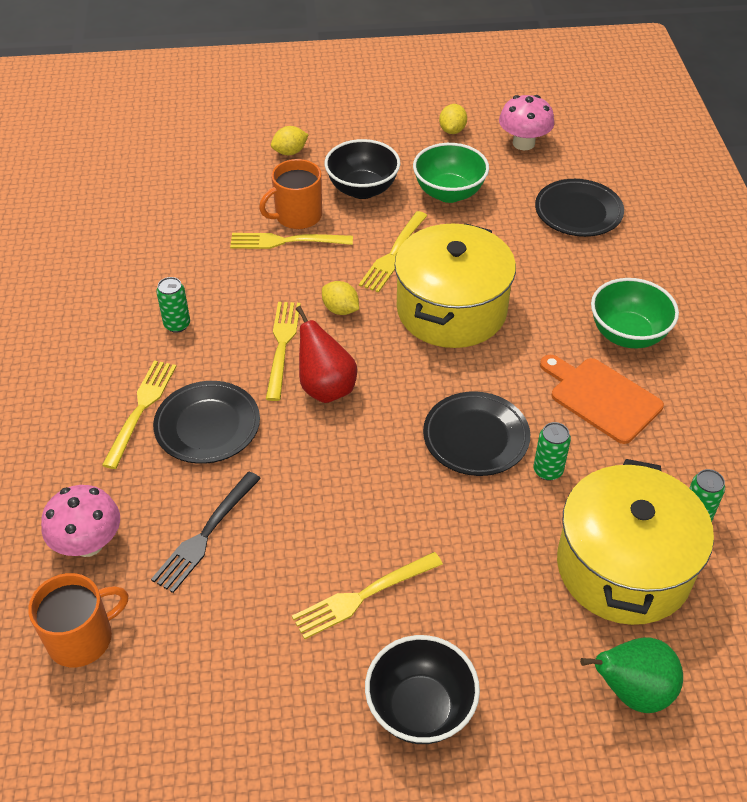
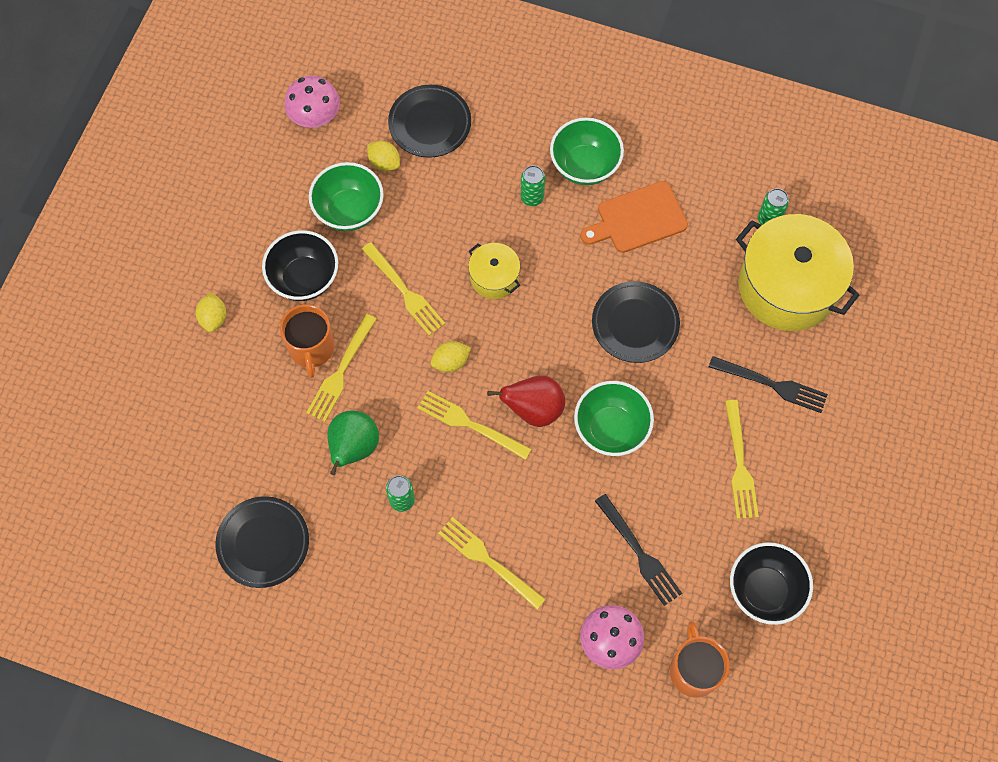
camera: 65 degrees left, 20 degrees up
(207, 426) = (531, 514): black plate -> black plate (263, 543)
(340, 459) = (611, 429): none -> green bowl
(420, 709) = (839, 465): black bowl -> black bowl (764, 590)
(451, 309) = (494, 277): yellow pot -> yellow pot, size x0.49
(452, 130) = (262, 166): yellow lemon -> yellow lemon (384, 163)
(485, 595) = (772, 385): none -> black fork
(548, 470) = (687, 291): green can -> green can (532, 197)
(632, 691) = (877, 333): green pear -> green pear (353, 448)

